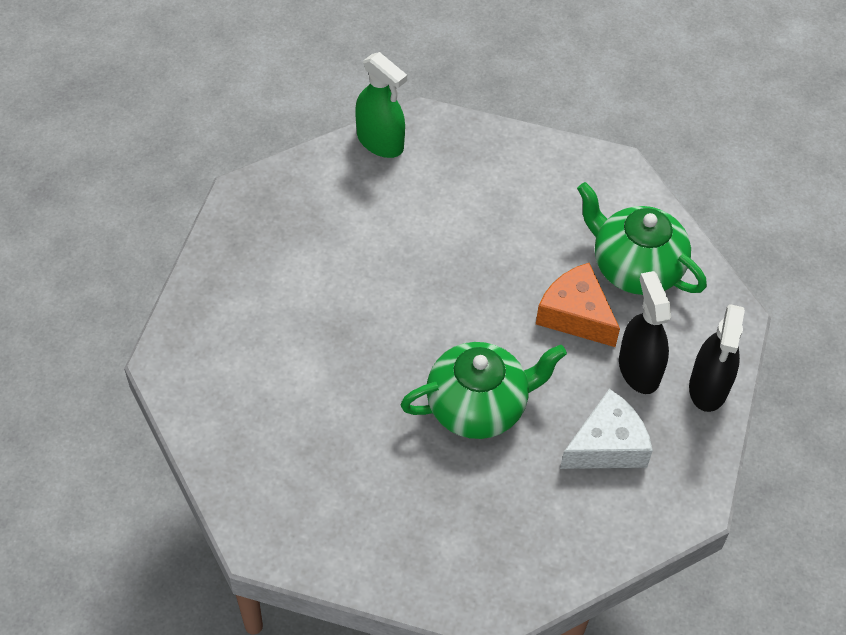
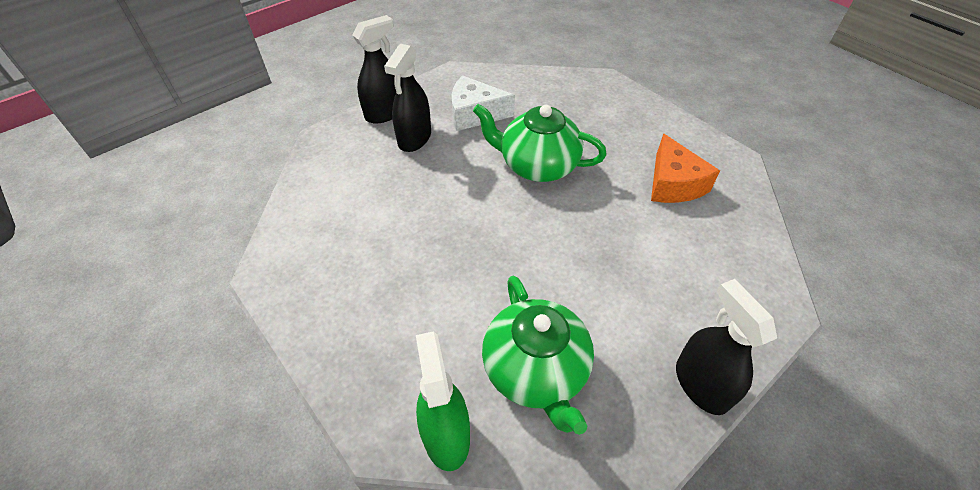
camera: 145 degrees left, 5 degrees down
(216, 262) = (701, 385): none -> black spray bottle
(576, 315) = (420, 185): orange cheese -> orange cheese (673, 183)
(635, 267) = (346, 194): green teapot -> green teapot (536, 371)

